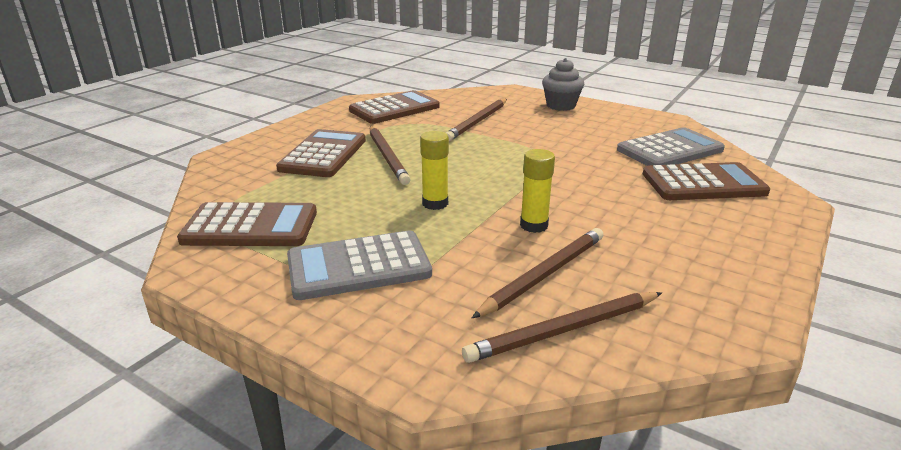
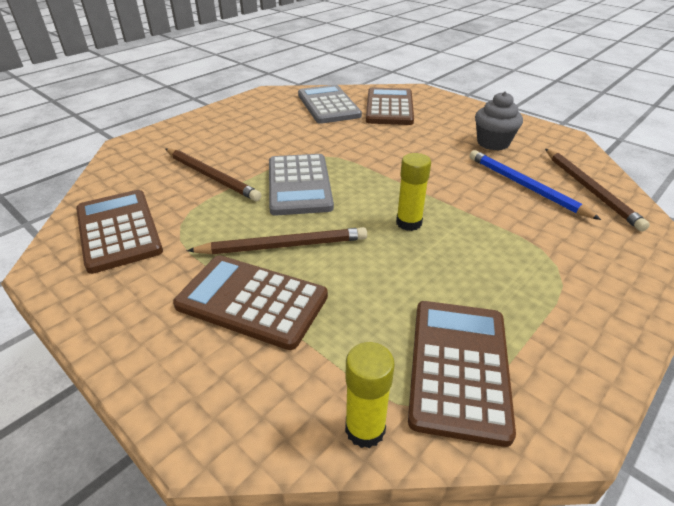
camera: 80 degrees left, 10 degrees up
(358, 266) = (532, 277): grey calculator -> grey calculator (299, 185)
(534, 225) = (452, 179): yellow glue stick -> yellow glue stick (365, 429)
(543, 275) = (525, 186): brown pencil -> blue pencil
(561, 106) = (199, 127): grey cupcake -> grey cupcake (493, 143)

